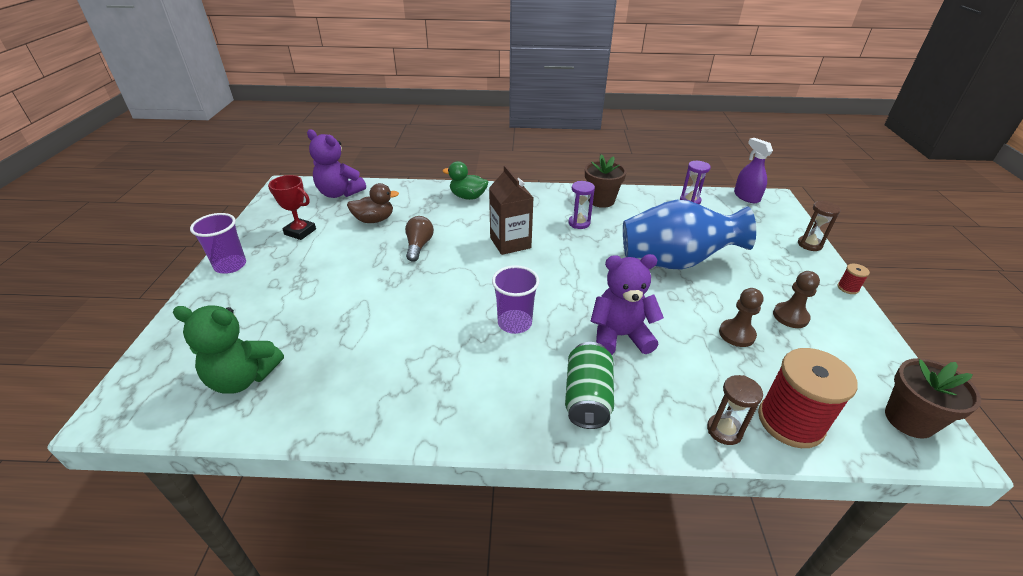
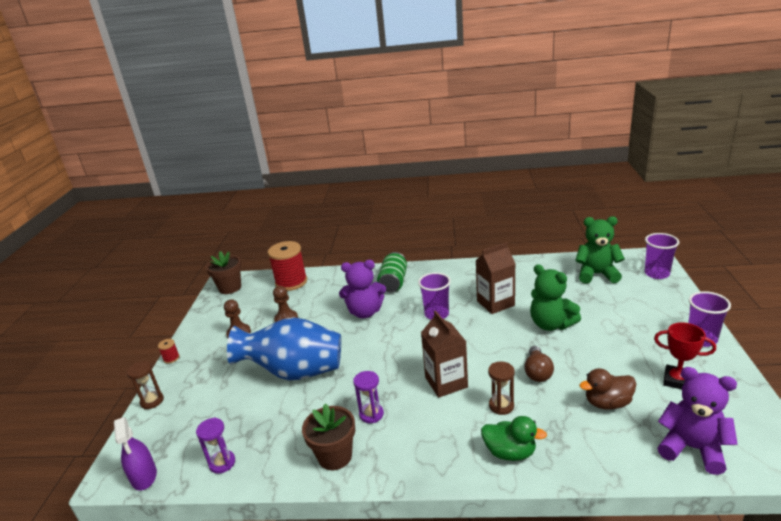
camera: 175 degrees left, 10 degrees down
(155, 369) = (656, 273): none -> purple cup
(373, 295) = (551, 324): none -> green teddy bear
(428, 334) = (495, 303): none -> brown carton
(724, 430) = (327, 276): brown hourglass -> brown hourglass (501, 406)

